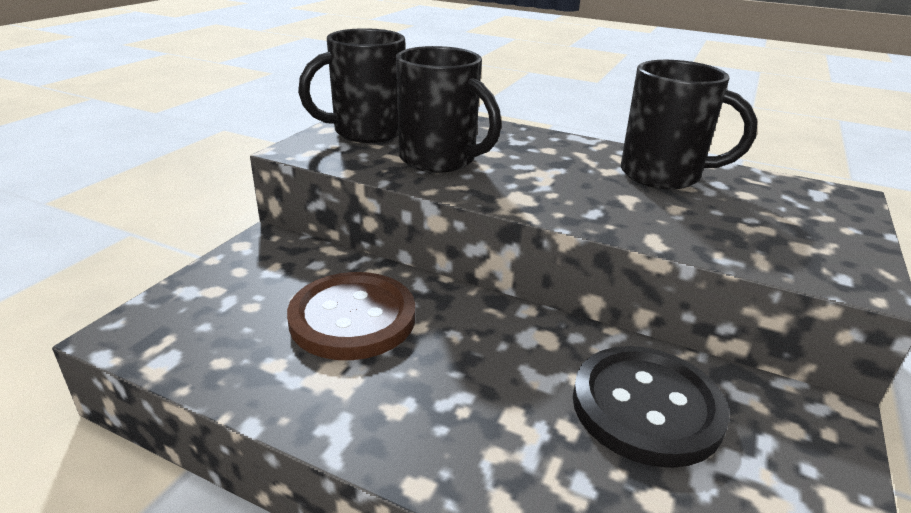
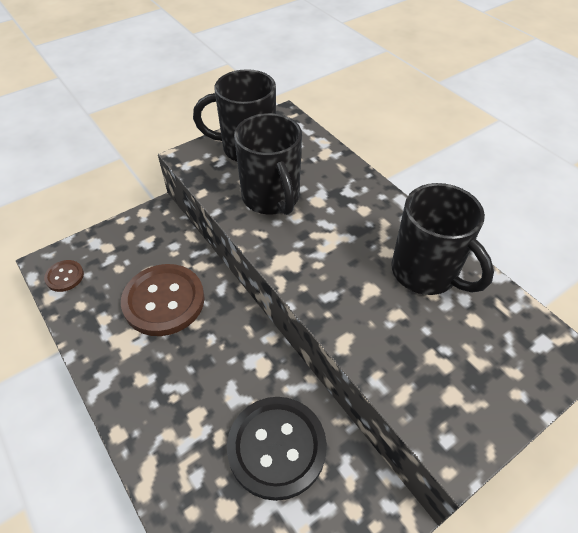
camera: 30 degrees right, 20 degrees up
(166, 339) = (64, 276): none -> brown button

